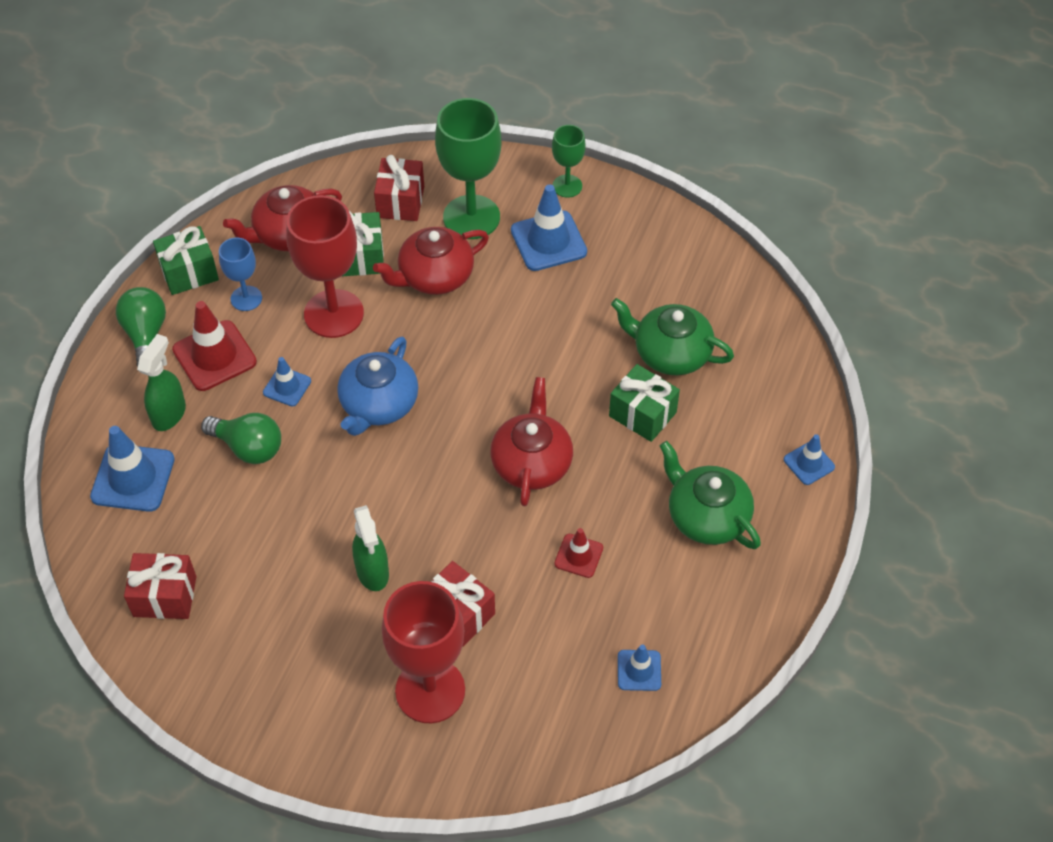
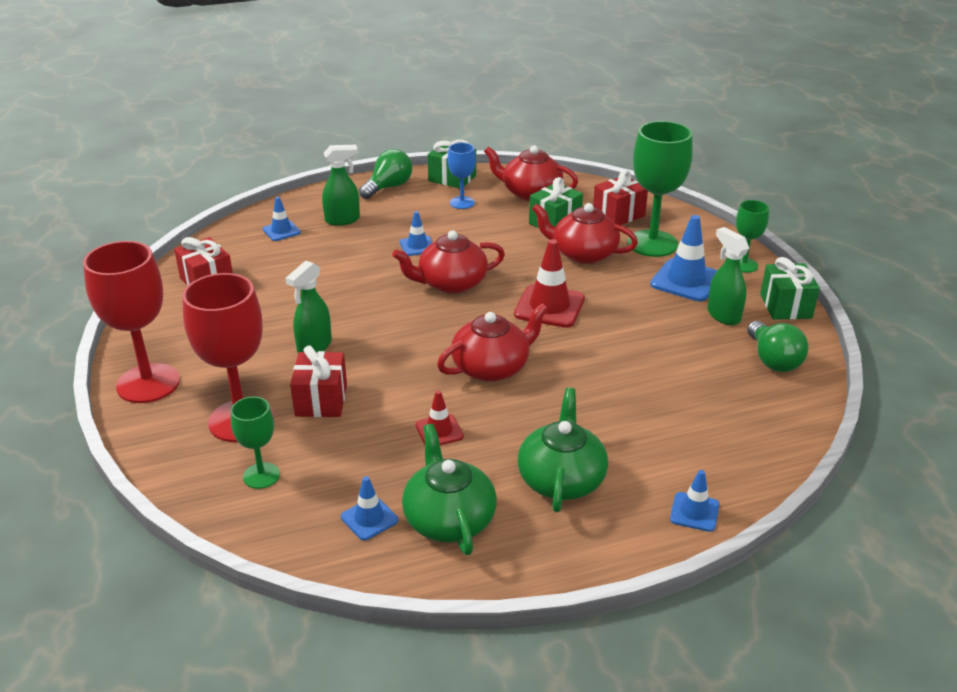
camera: 50 degrees right, 20 degrees down
(133, 478) = (281, 231): blue traffic cone -> blue traffic cone, size x0.56
(214, 356) = (405, 213): red traffic cone -> red traffic cone (549, 306)
(248, 447) = (353, 256): green light bulb -> green light bulb (773, 360)
(334, 314) = (496, 234): red goblet -> red goblet (148, 383)
(378, 405) = (451, 283): blue teapot -> red teapot
(520, 716) = (261, 475): none -> green goblet
(618, 258) = (723, 315): none -> green spray bottle
(642, 414) = (608, 396): green gift -> green gift (785, 306)
(670, 353) = (682, 381): green teapot -> green teapot (448, 519)

